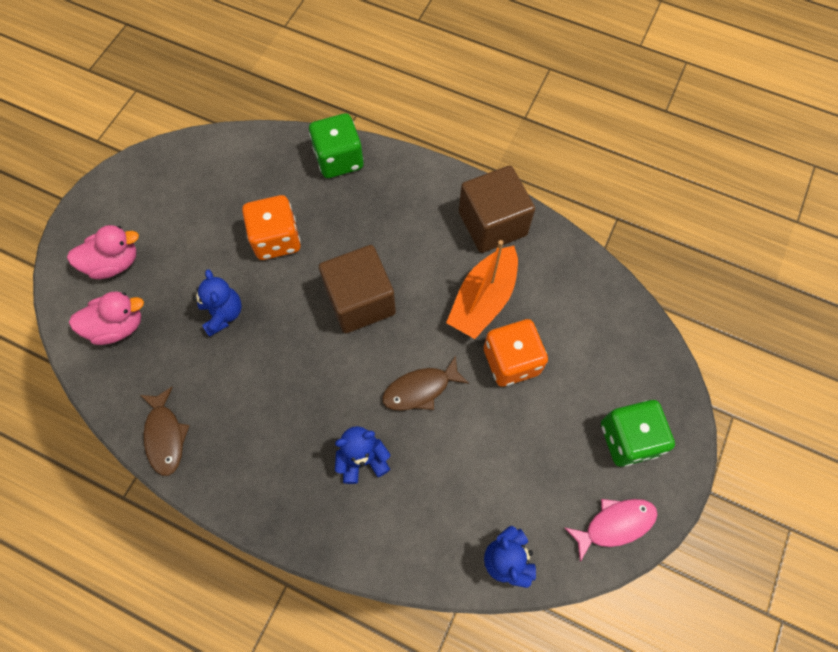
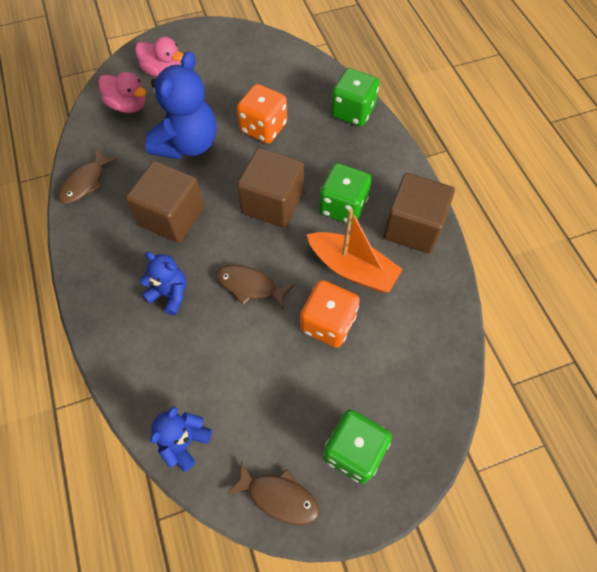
camera: 45 degrees right, 5 degrees down
(223, 314) = (188, 144): blue teddy bear -> blue teddy bear, size x1.81
(286, 392) = (172, 216): none -> brown cube
(421, 253) = (343, 206): none -> green dice
(483, 300) = (352, 269): orange boat -> orange boat turned 135 degrees counterclockwise
(614, 524) = (278, 496): pink fish -> brown fish

